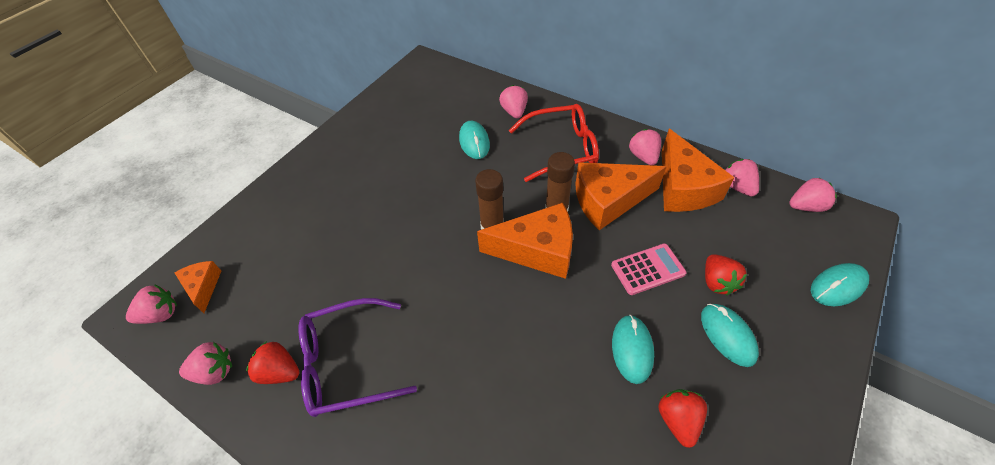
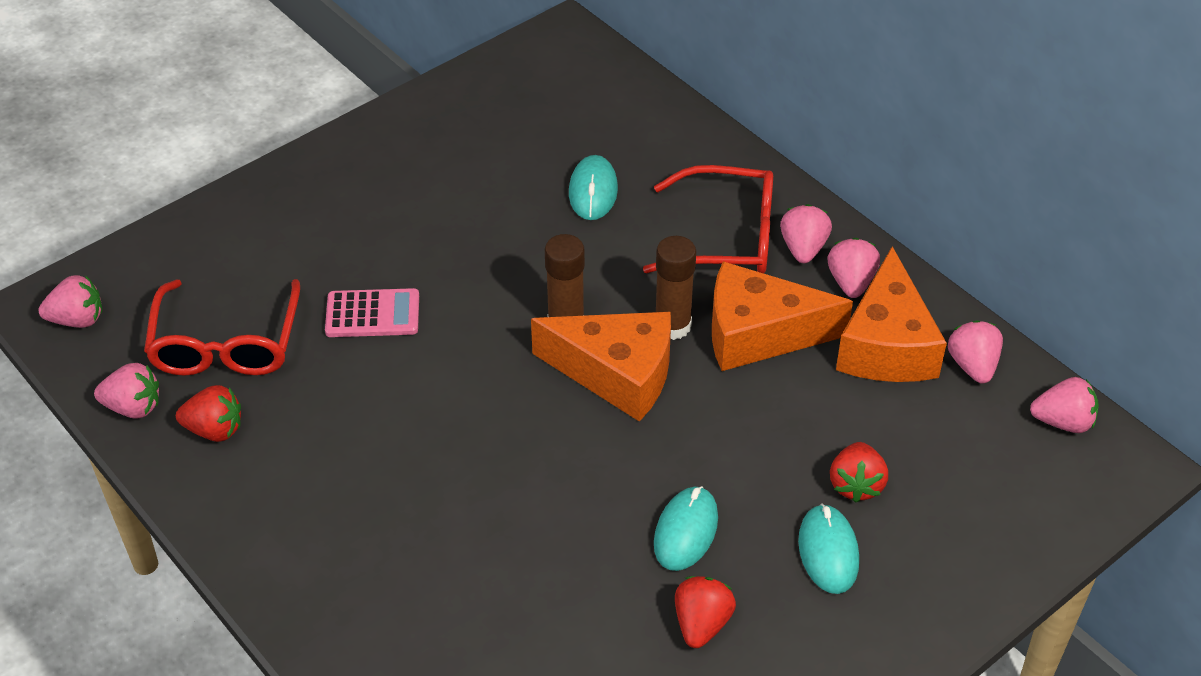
camera: 15 degrees right, 5 degrees down
(203, 287) = (139, 299): orange cheese -> none
(272, 302) = (226, 343): none -> red glasses
(280, 372) = (214, 430): red strawberry -> red strawberry turned 150 degrees clockwise
(348, 363) = (303, 443): purple glasses -> none
(514, 112) = (679, 158): pink strawberry -> pink strawberry (803, 248)
(648, 269) = (764, 441): pink calculator -> pink calculator (372, 314)
(837, 286) = (1031, 538): turquoise mouse -> none

